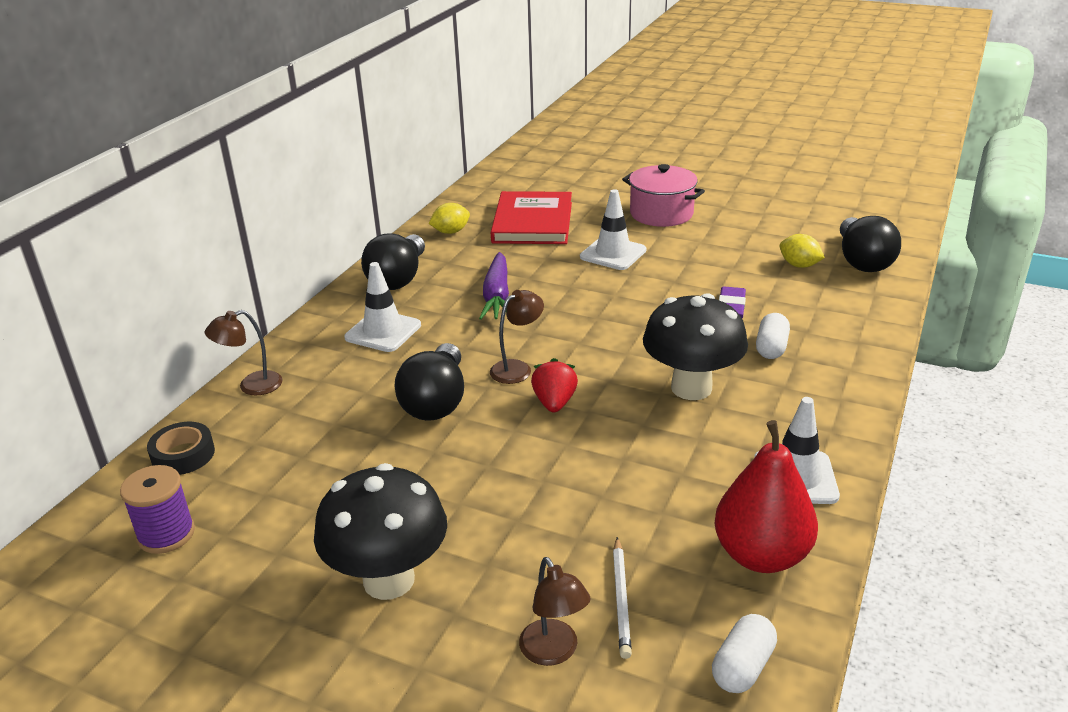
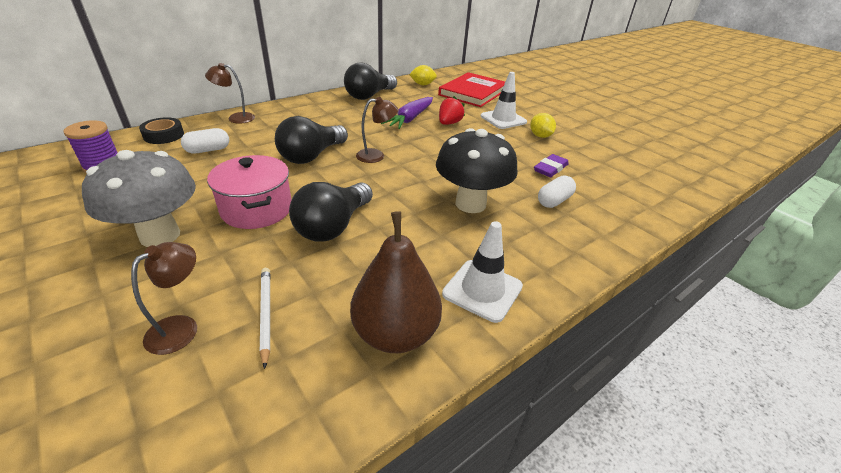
camera: 25 degrees right, 5 degrees up
(383, 331) = (329, 115): white traffic cone -> none
(389, 580) = (160, 235): black mushroom -> grey mushroom
(554, 403) = (374, 180): red strawberry -> red strawberry (449, 123)
(554, 652) = (181, 327): brown lamp -> brown lamp turned 150 degrees counterclockwise
(621, 599) = (266, 314): white pencil -> white pencil turned 135 degrees clockwise
(661, 214) = (557, 109): pink pot -> pink pot (257, 209)
(742, 667) = (283, 414): white capsule -> white capsule (208, 150)
(761, 555) = (395, 333): red pear -> brown pear
(799, 265) = (625, 161): yellow lemon -> yellow lemon (540, 136)
(862, 261) = (679, 173): black light bulb -> black light bulb (333, 226)

